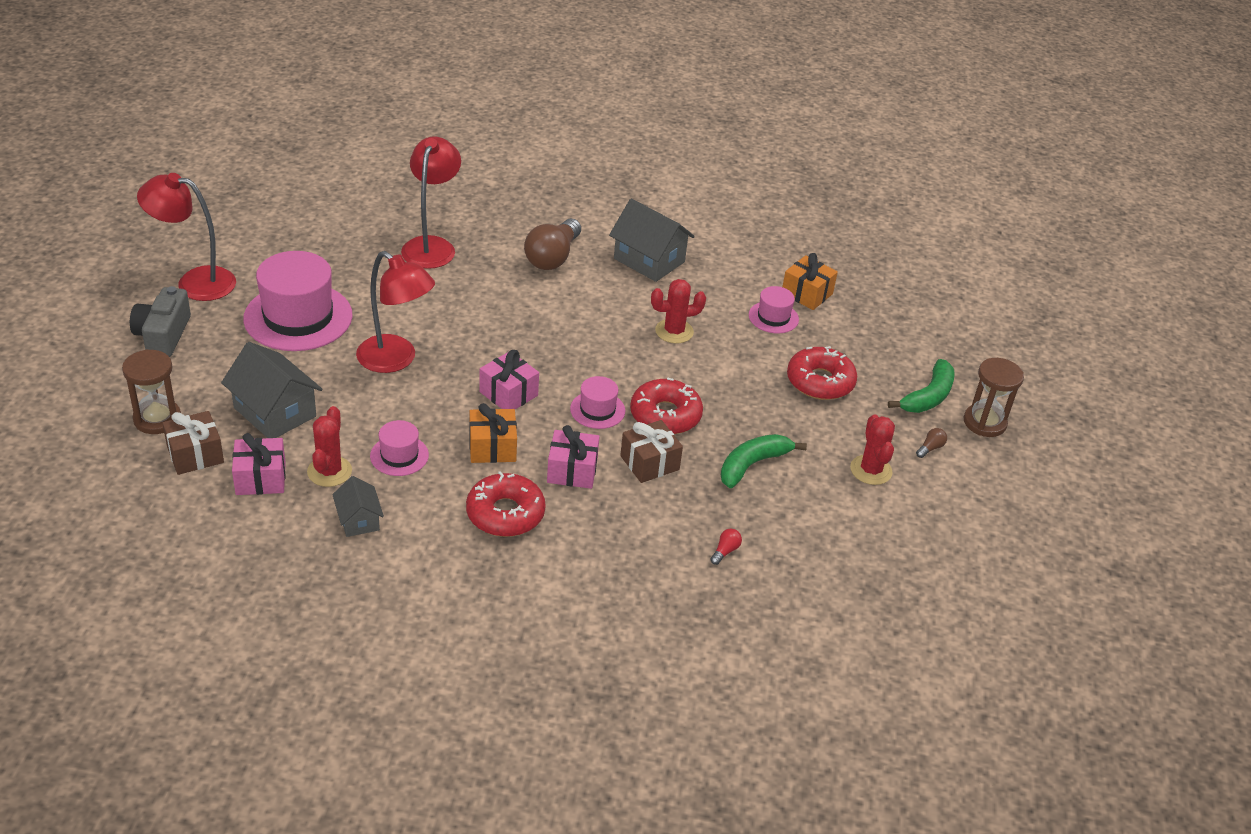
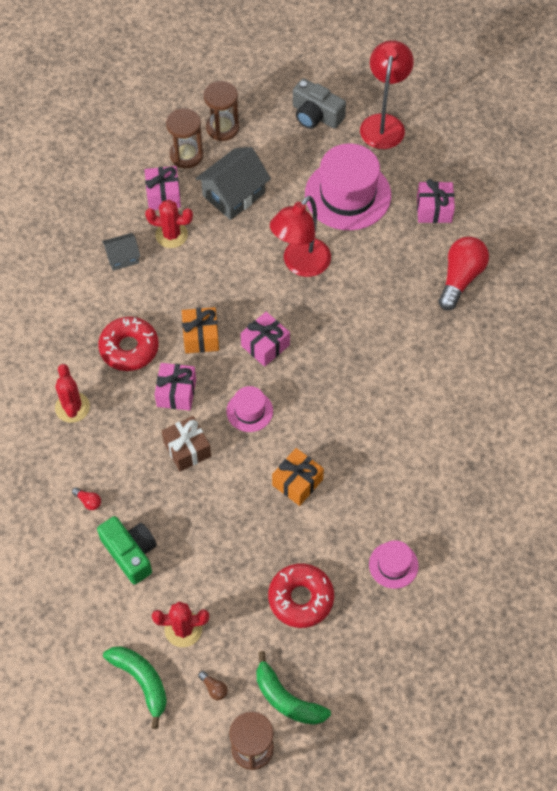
camera: 95 degrees right, 20 degrees up
(163, 335) = (316, 115): grey camera -> grey camera turned 150 degrees counterclockwise
(195, 455) = (186, 155): brown gift -> brown hourglass
(334, 255) = (434, 209): none -> pink gift
(399, 455) = (190, 276): pink hat -> none
(431, 246) = (460, 278): red lamp -> red light bulb
(552, 257) = (459, 374): brown light bulb -> none
(649, 260) = (468, 456): grey house -> none
(665, 415) = (246, 463): red donut -> none
(674, 331) = (361, 475): red cactus -> red cactus (72, 407)
(752, 465) = (187, 529): green banana -> green banana (141, 681)
(787, 513) = (130, 553): none -> green camera
(807, 294) = (436, 601): orange gift -> orange gift (297, 482)

